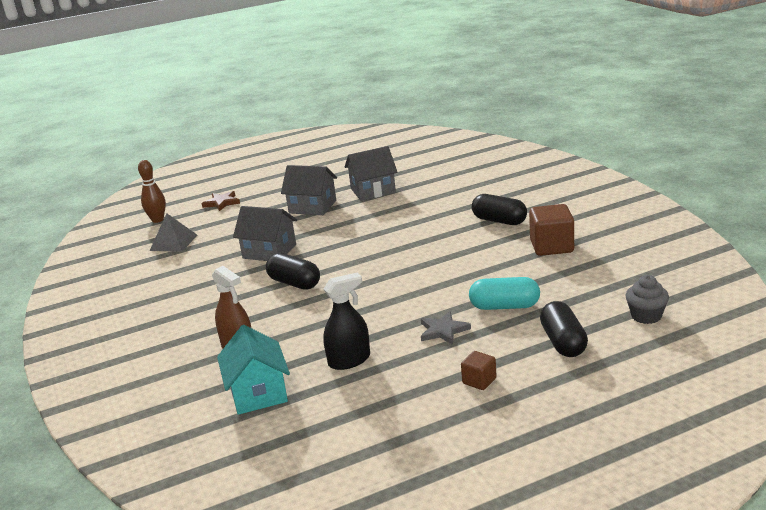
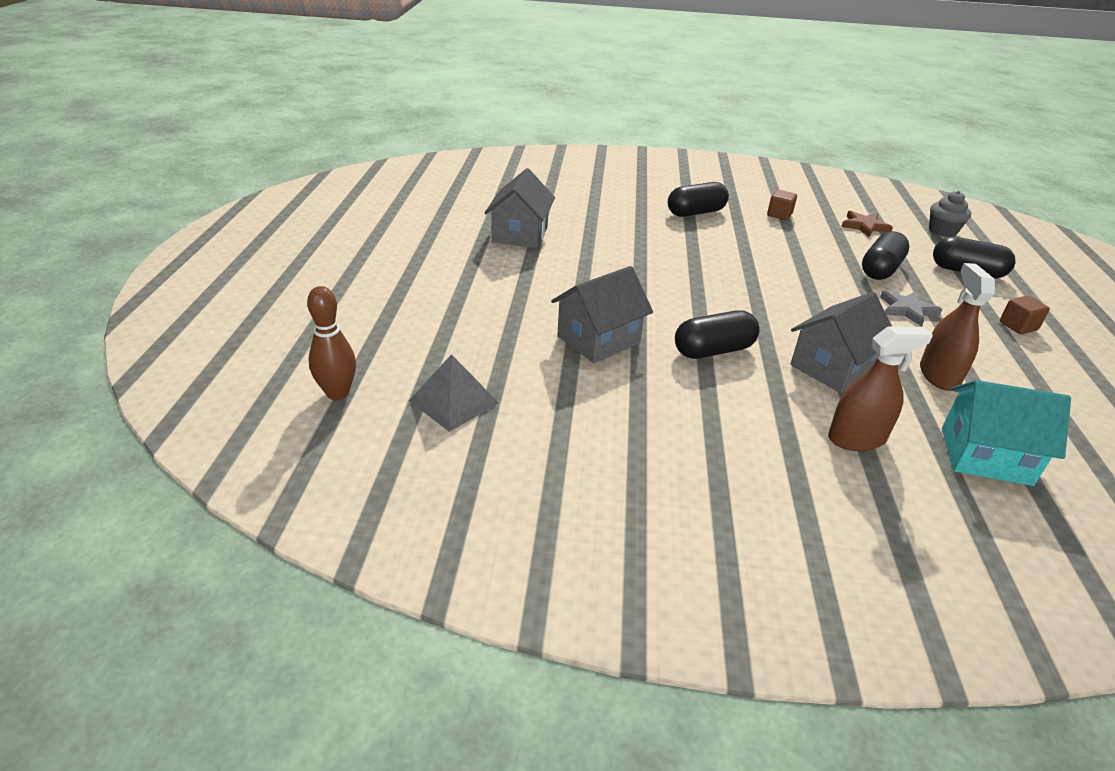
camera: 65 degrees left, 10 degrees up
(222, 203) = (374, 326): brown star -> brown star (864, 226)
(312, 207) = (505, 276): grey house -> grey house (832, 367)
(349, 360) = (938, 375): black spray bottle -> brown spray bottle
(504, 306) = (880, 269): turquoise capsule -> black capsule
(551, 246) = (779, 215): brown cube -> brown cube, size x0.55

